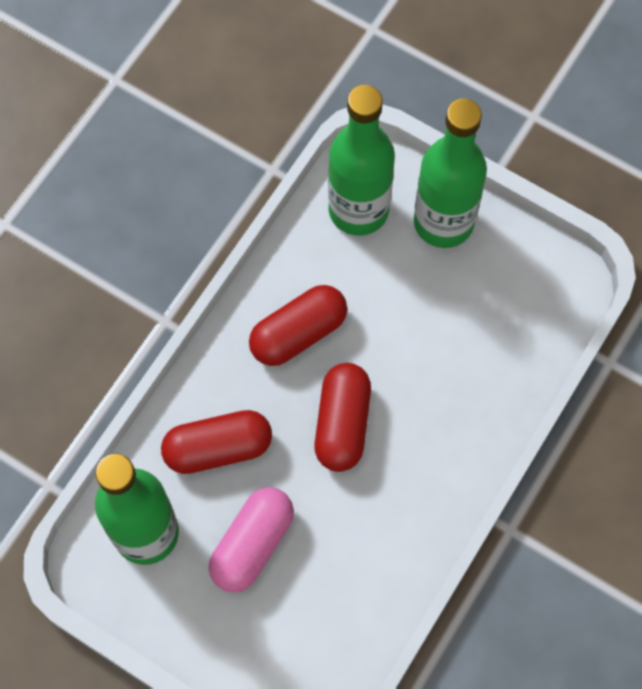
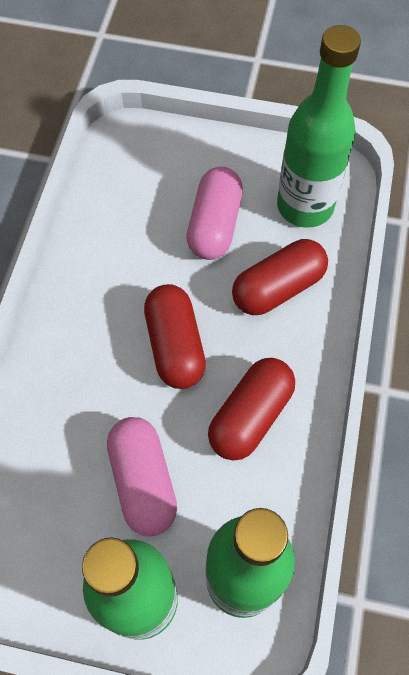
camera: 160 degrees right, 5 degrees down
(413, 310) = (143, 481): none -> pink capsule

